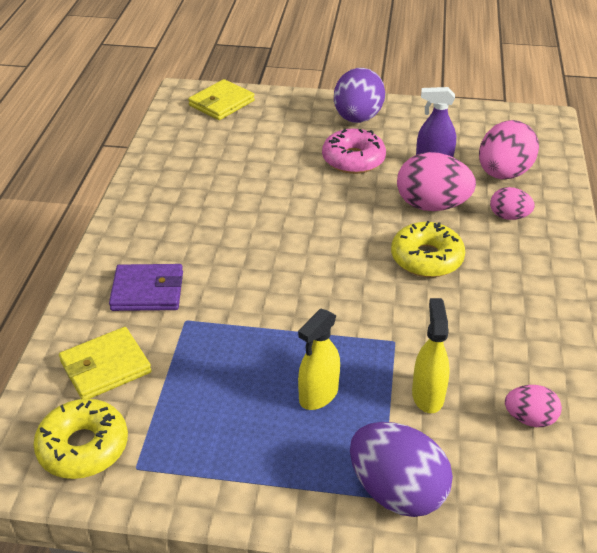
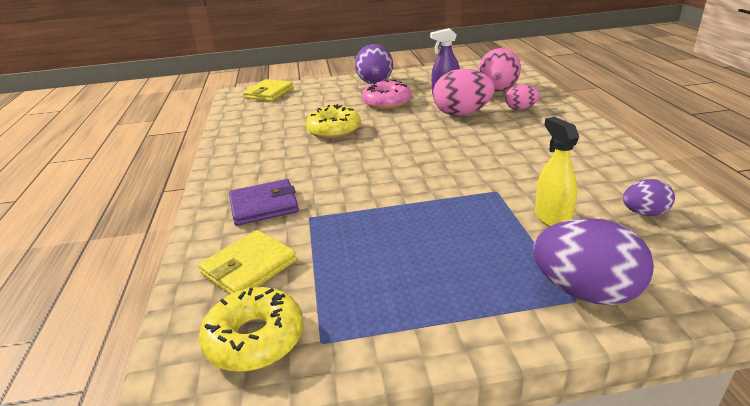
camera: 15 degrees left, 10 degrees down
(318, 395) = (461, 240): yellow spray bottle -> none
(426, 258) = (481, 140): yellow donut -> yellow donut (334, 130)
(529, 418) = (644, 213): pink egg -> purple egg

